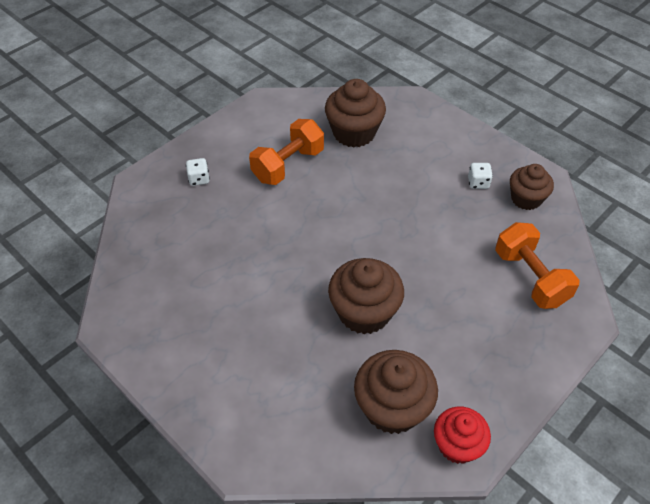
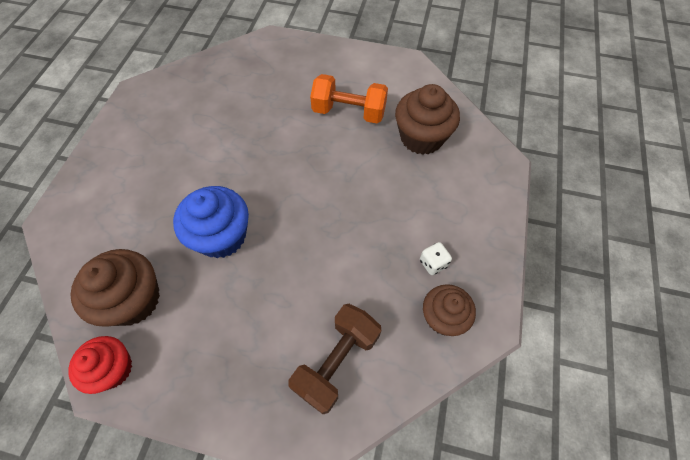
camera: 60 degrees right, 10 degrees up
(199, 179) = (296, 68): white dice -> none
(364, 312) = (221, 236): brown cupcake -> blue cupcake
(530, 277) = (337, 362): orange dumbbell -> brown dumbbell

